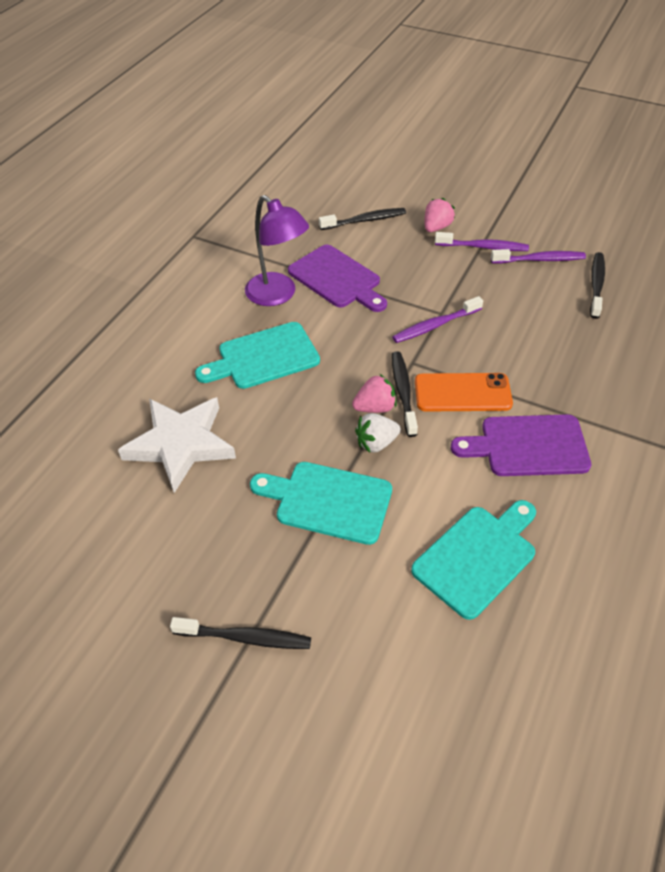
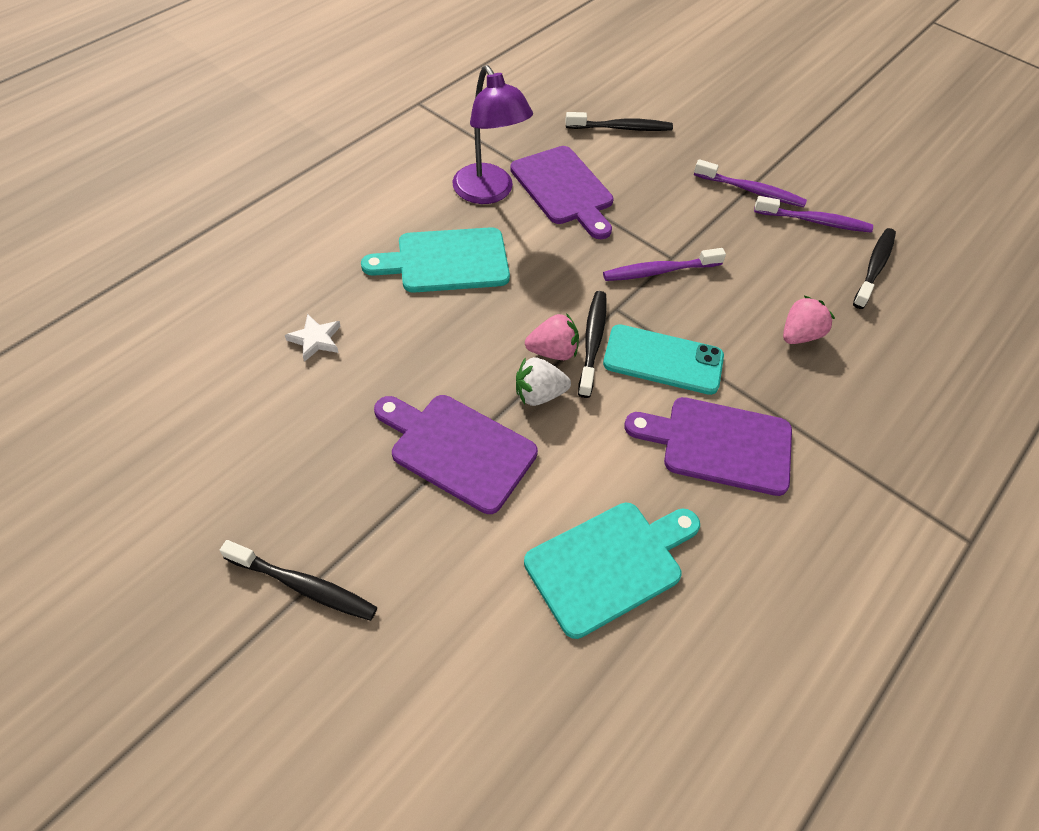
camera: 10 degrees right, 5 degrees up
(180, 444) = (315, 339): white star -> white star, size x0.42
(328, 501) = (457, 449): turquoise cutting board -> purple cutting board
(436, 227) = (703, 155): pink strawberry -> pink strawberry (799, 335)
(462, 393) = (663, 360): orange phone -> turquoise phone

